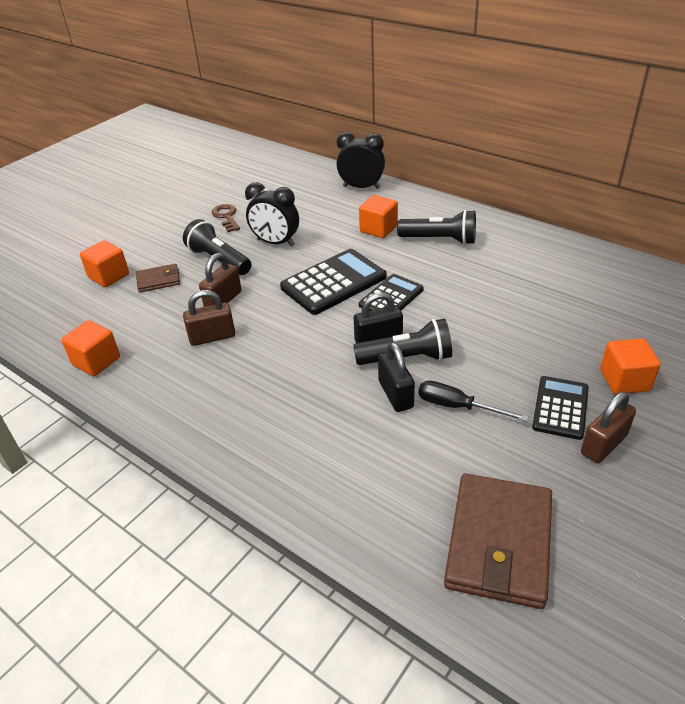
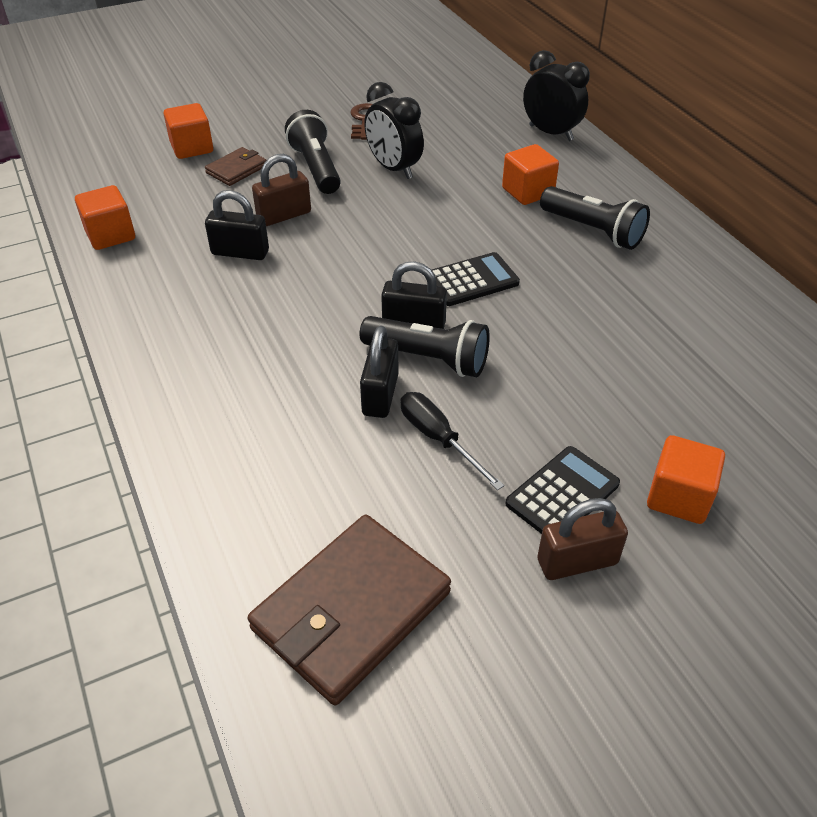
camera: 25 degrees right, 5 degrees up
(158, 280) = (236, 169): brown wallet -> brown wallet turned 60 degrees counterclockwise
(212, 337) = (240, 252): brown padlock -> black padlock
(333, 282) = (420, 238): black calculator -> none

